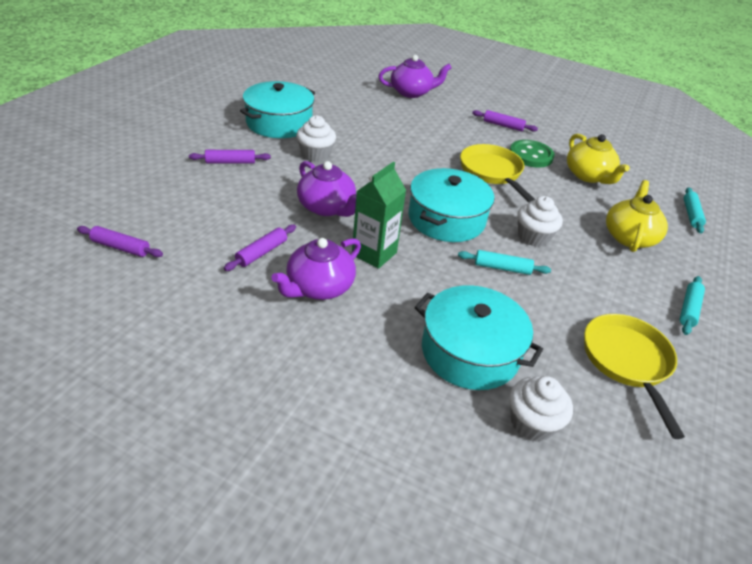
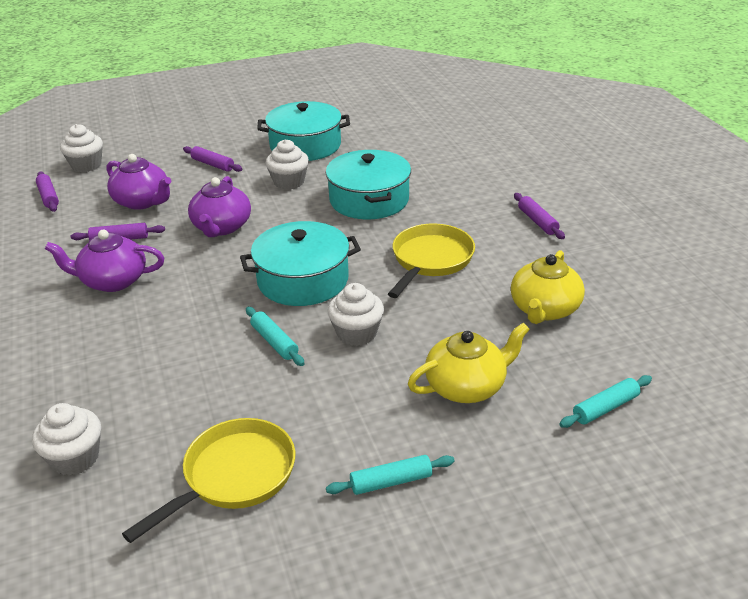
camera: 50 degrees right, 5 degrees down
(107, 204) = (86, 165): none -> white cupcake
(374, 253) = (193, 277): green carton -> none
(411, 92) = (490, 156): purple teapot -> purple teapot (142, 201)
(470, 352) = (127, 384): turquoise pot -> turquoise pot (369, 200)
(531, 155) = (510, 262): green button -> none

